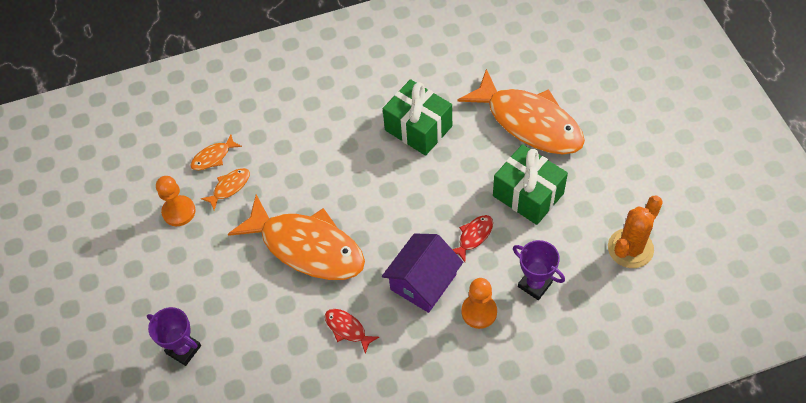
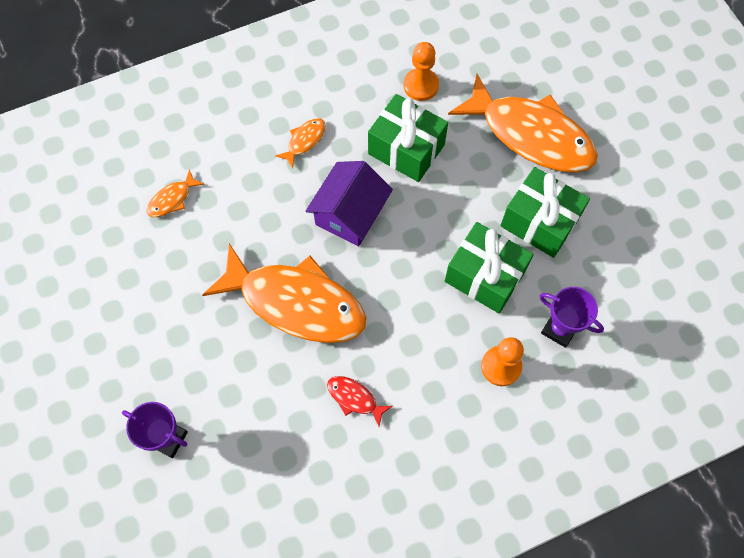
camera: 10 degrees left, 10 degrees up
(179, 212) = (140, 269): orange pawn -> orange pawn (421, 85)
(229, 187) = (196, 235): orange fish -> orange fish (304, 141)
(423, 282) = (434, 335): purple house -> purple house (350, 214)
(474, 236) = (484, 276): red fish -> green gift
(630, 248) = (660, 278): orange cactus -> none

